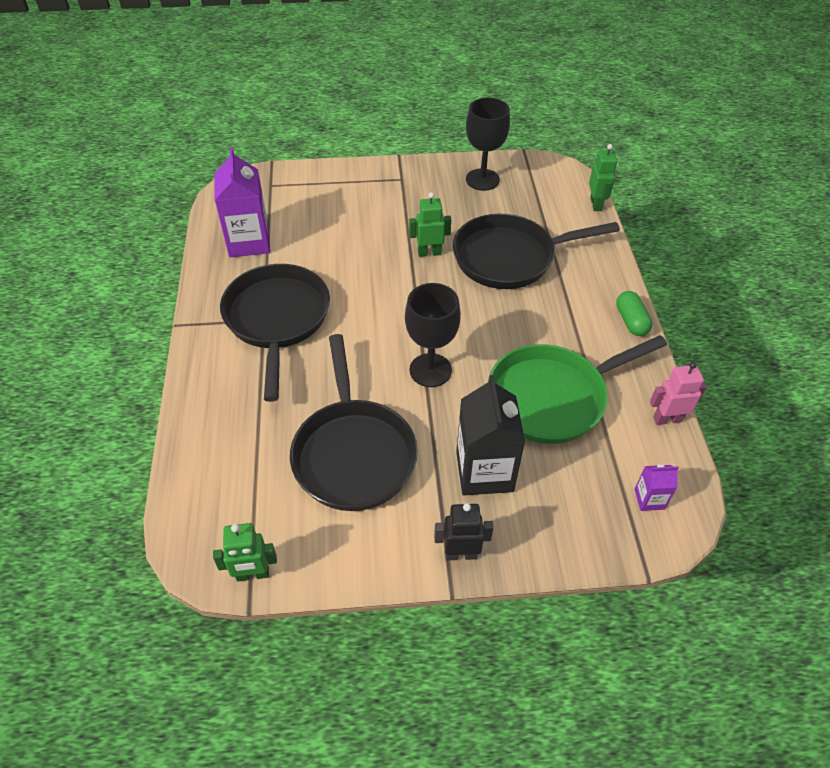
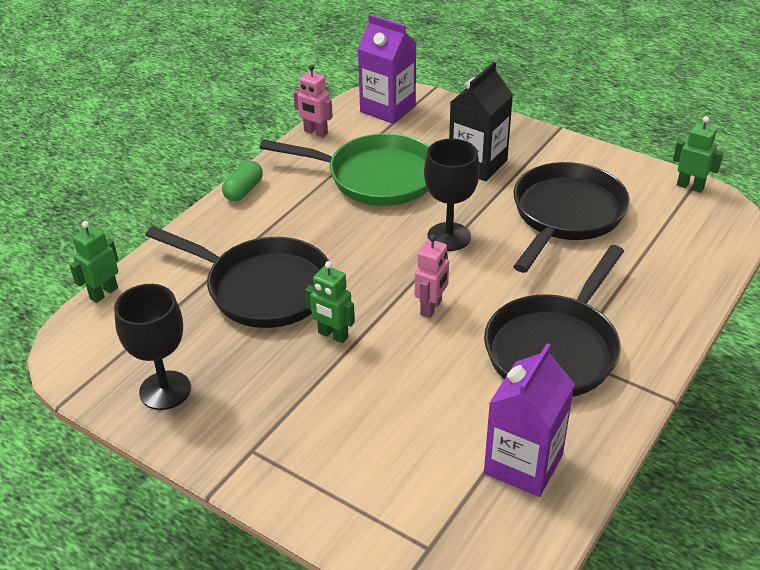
camera: 140 degrees left, 10 degrees down
(386, 304) = (431, 308): none -> pink robot
(461, 554) = (537, 138): black robot -> none
(649, 499) = (387, 109): purple carton -> purple carton, size x2.10

